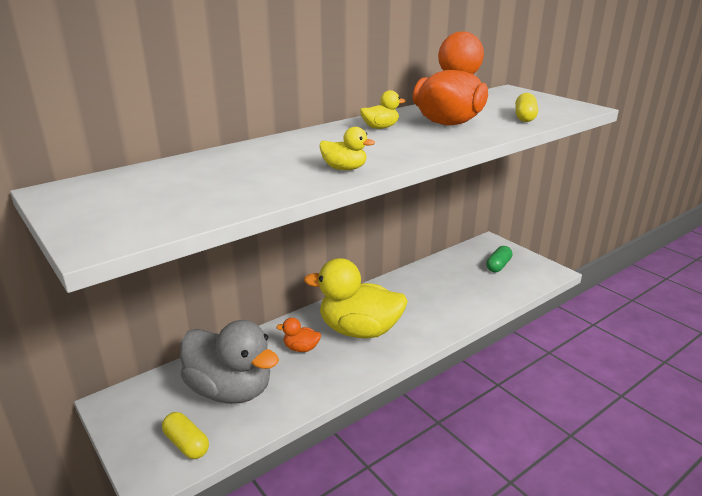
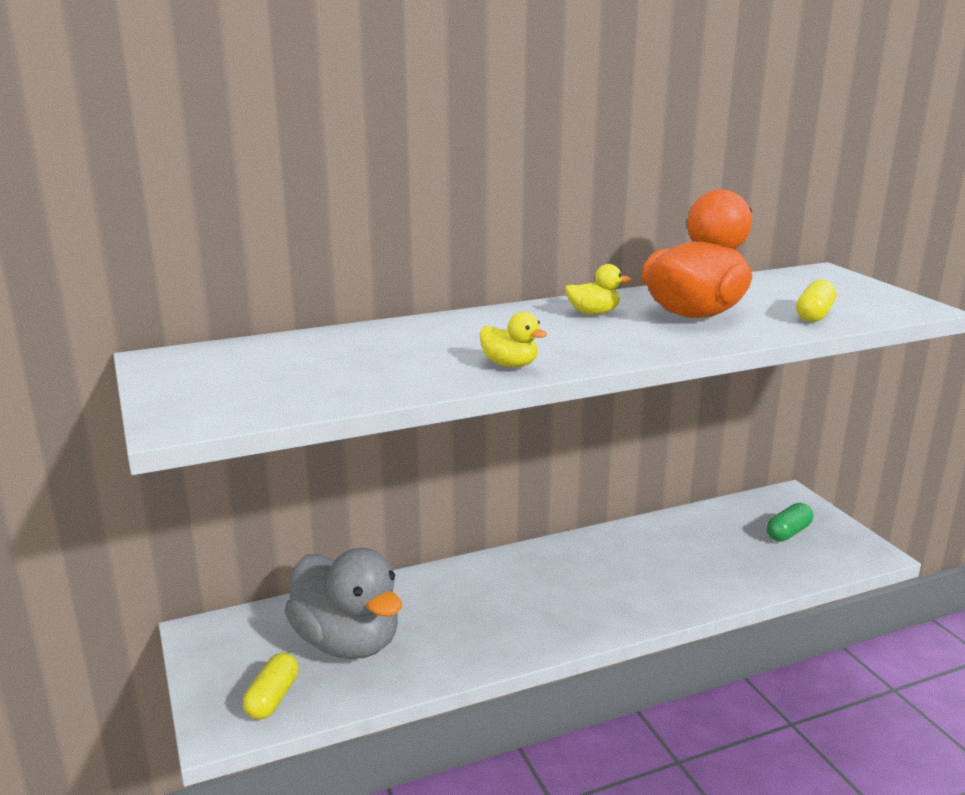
camera: 15 degrees right, 5 degrees down
(186, 444) = (272, 698): yellow capsule -> yellow capsule turned 45 degrees clockwise
(301, 348) = (457, 604): orange duck -> none
(359, 330) = (544, 593): yellow duck -> none

